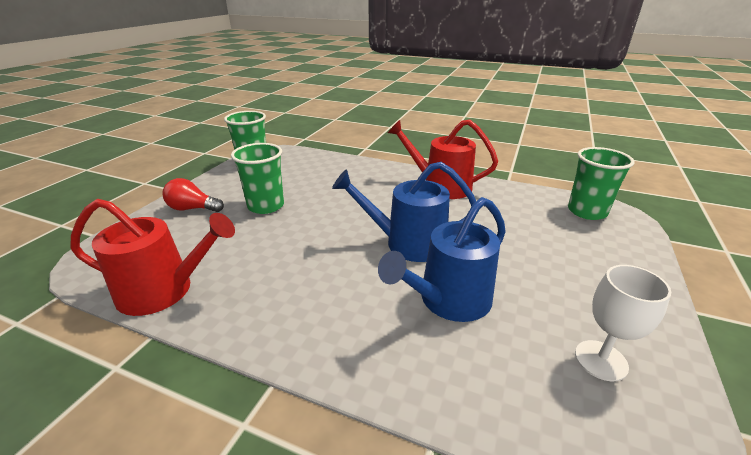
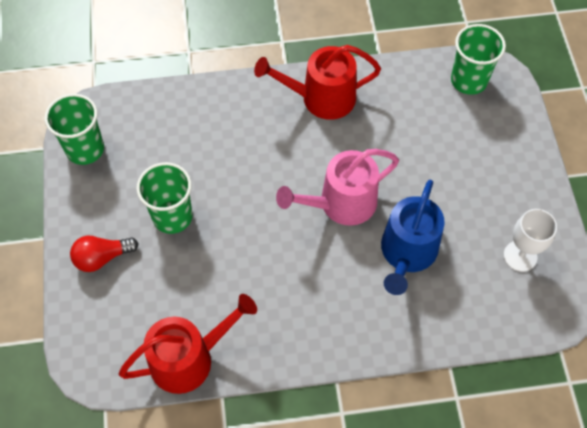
camera: 30 degrees left, 30 degrees up
(408, 243) = (341, 203): blue watering can -> pink watering can

